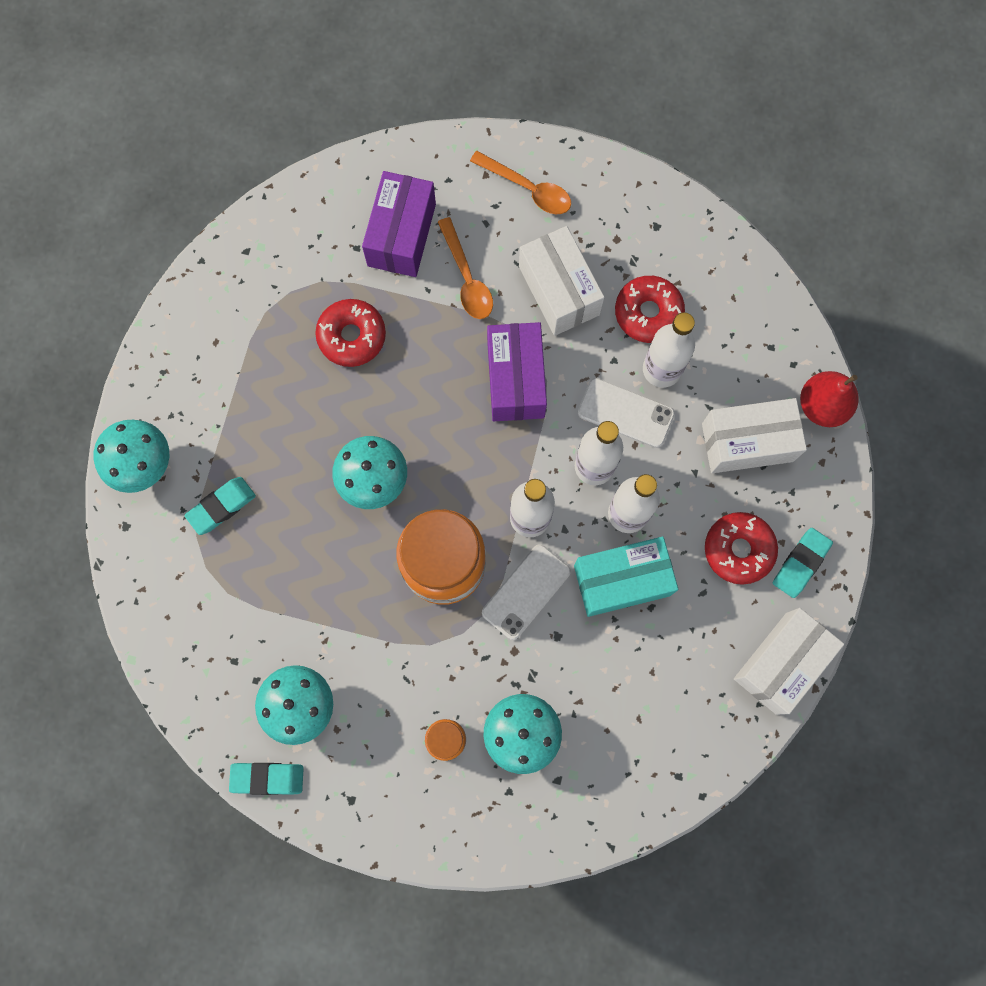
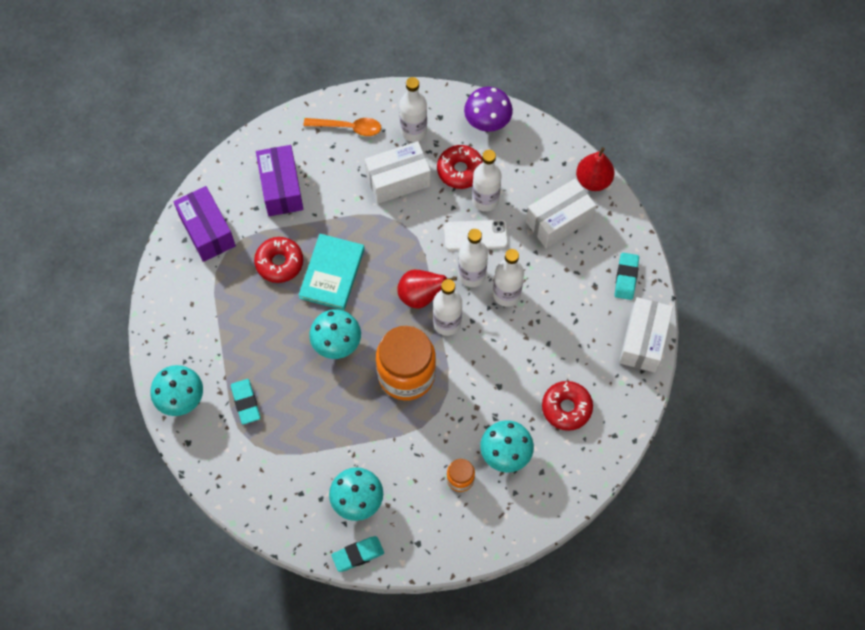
camera: 25 degrees left, 10 degrees down
(221, 506) = (246, 402): turquoise eraser -> turquoise eraser turned 45 degrees counterclockwise
(412, 381) = (332, 273): none -> turquoise book
(467, 278) = (336, 197): orange spoon -> none
(513, 464) = (421, 296): none -> red pear
(515, 380) = (397, 245): purple box -> purple box (207, 231)
(526, 592) = (466, 368): white phone -> none
(559, 290) = (398, 180): white box -> white box turned 60 degrees counterclockwise
(611, 231) = (413, 131): none -> white bottle
(622, 580) = (522, 335): turquoise box -> none
(716, 262) = (487, 123): none -> purple mushroom
(738, 550) = (584, 286): red donut -> red donut (566, 408)

